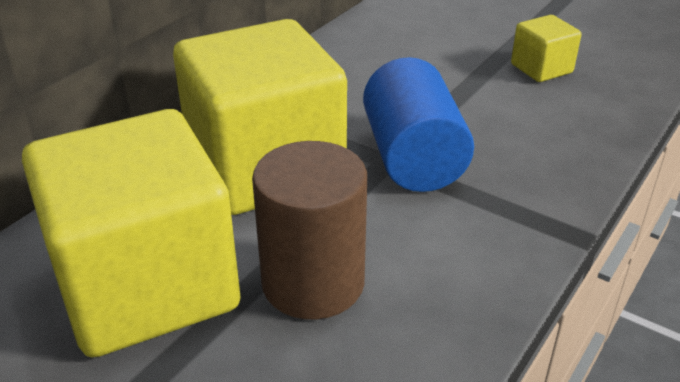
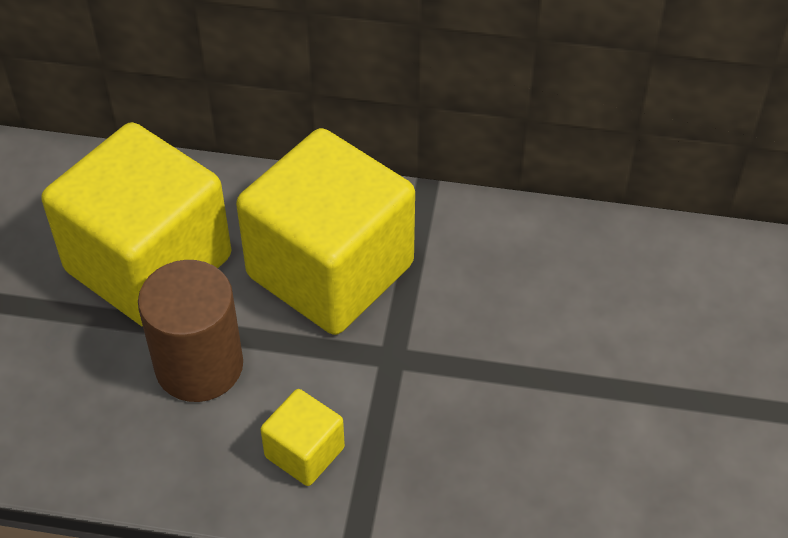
camera: 65 degrees right, 15 degrees up
(413, 158) = (408, 376): blue cylinder -> none
(541, 68) = (665, 444): yellow cube -> yellow cube (304, 452)

